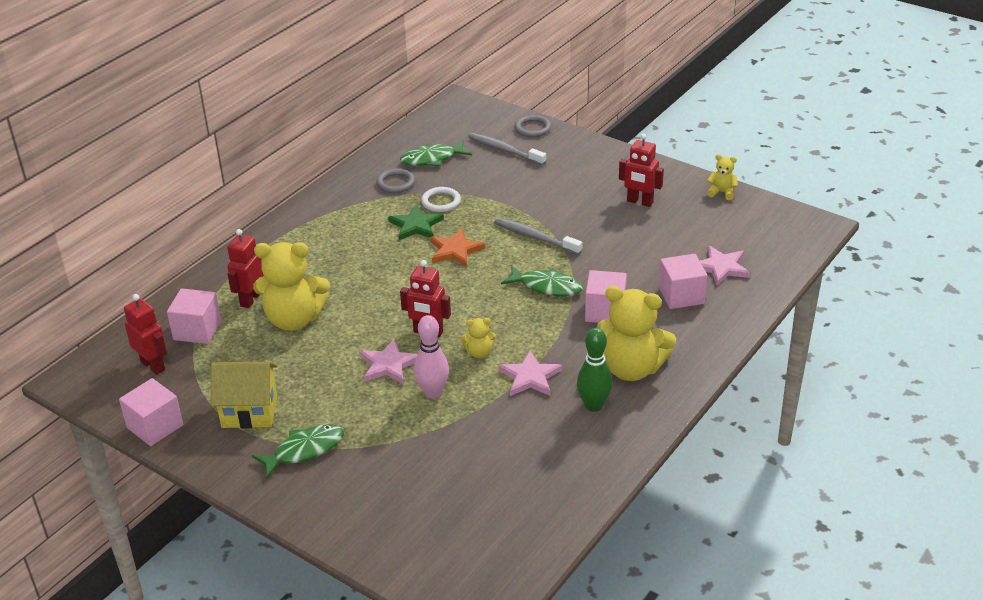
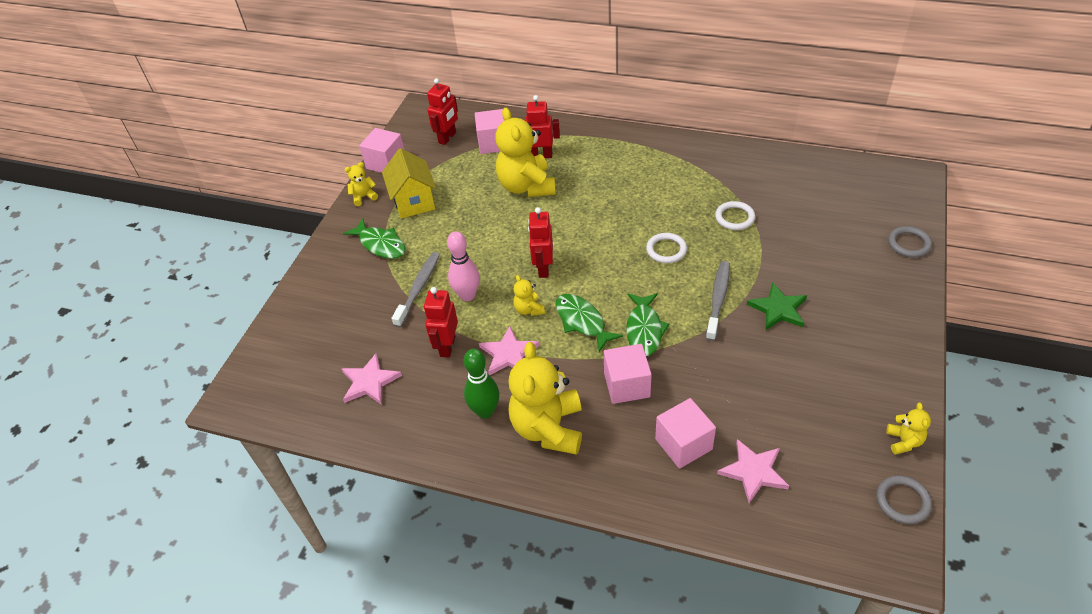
camera: 75 degrees right, 10 degrees up
(205, 455) = (364, 197): none -> yellow teddy bear
(389, 364) = (492, 258): pink star -> pink star (369, 382)
(395, 183) = (744, 180): grey ring -> grey ring (902, 501)
(416, 225) = (688, 213): green star -> green star (778, 309)
(432, 159) = (799, 190): green fish -> green fish (582, 321)
(455, 250) = (666, 250): orange star -> white ring
(504, 150) = (852, 235): grey toothbrush -> grey toothbrush (419, 288)
(639, 202) = (832, 367): red robot -> red robot (447, 346)

